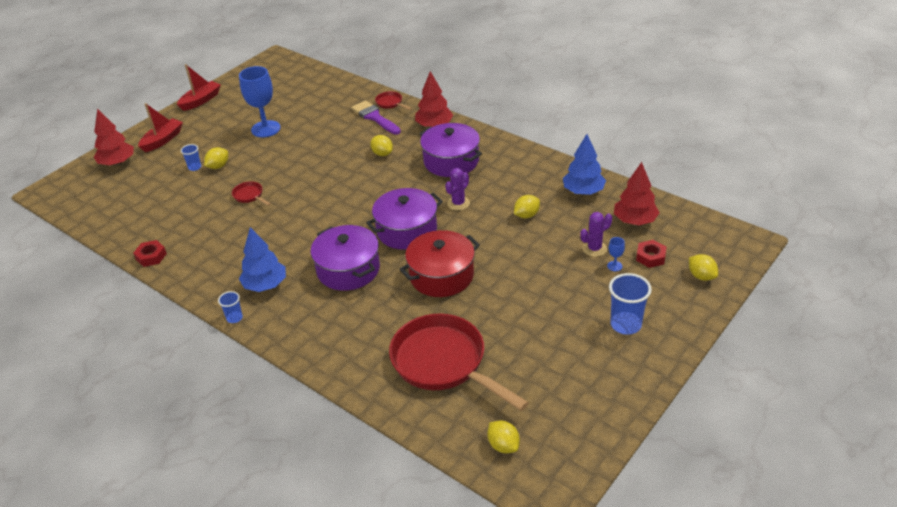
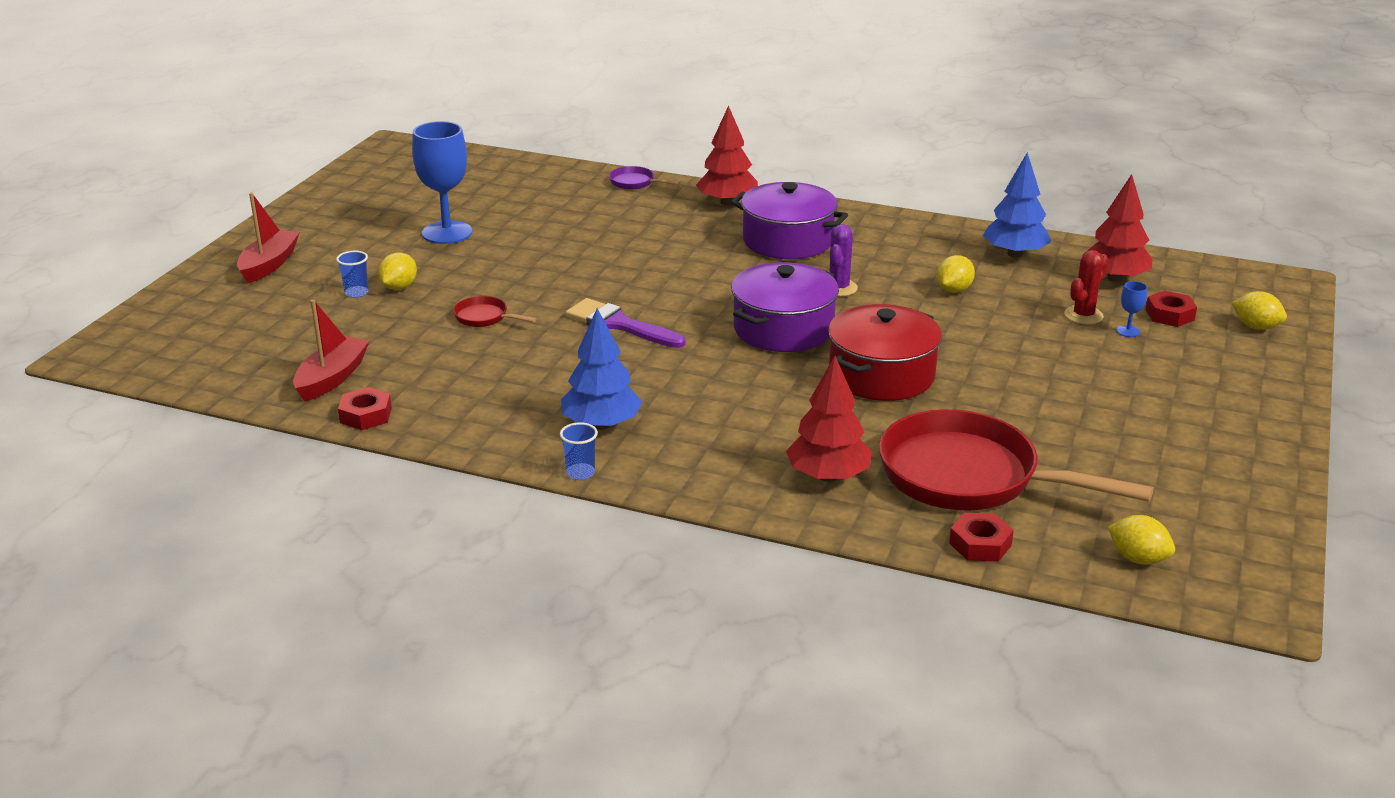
camera: 20 degrees left, 10 degrees down
(117, 163) = (205, 302): red tree -> red tree (828, 476)
(201, 100) = (301, 208): red boat -> red boat (332, 378)
(348, 269) = (726, 387): purple pot -> none
(374, 117) = (622, 201): purple brush -> purple brush (619, 324)
(382, 154) = (670, 243): yellow lemon -> none
(390, 103) = (635, 183): red pan -> purple pan
(418, 414) = (980, 544): none -> red nut
(594, 249) = (1083, 315): purple cactus -> red cactus
(625, 325) = (1197, 394): blue cup -> none

